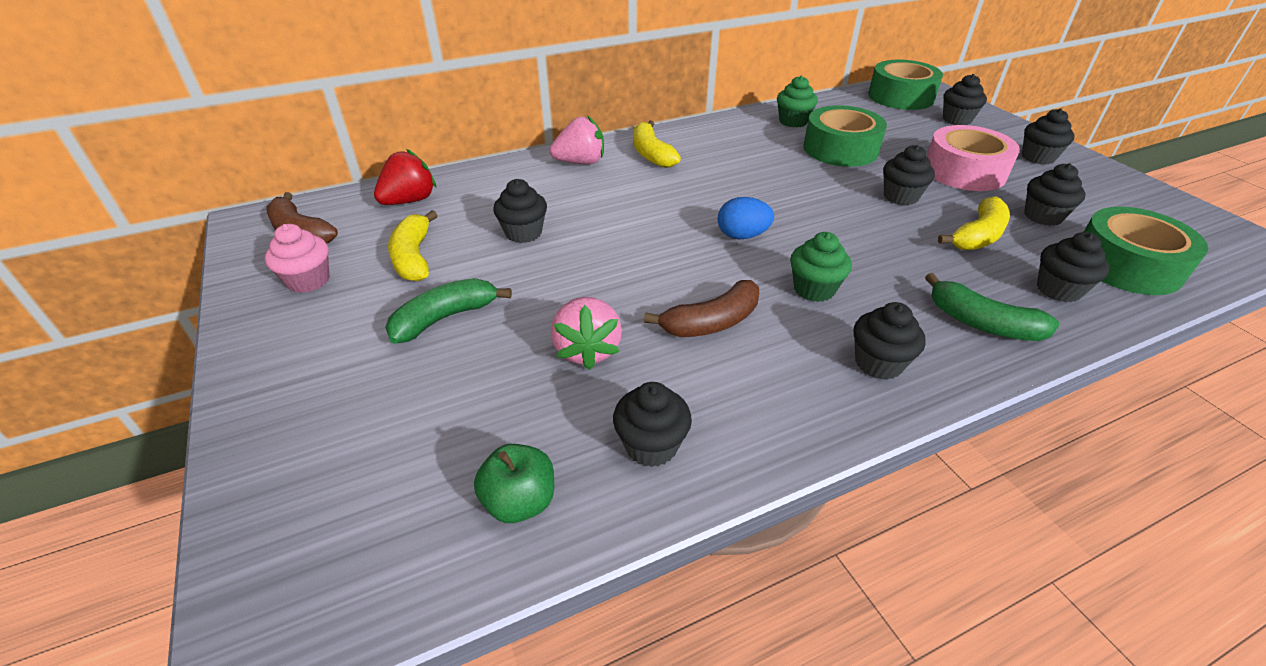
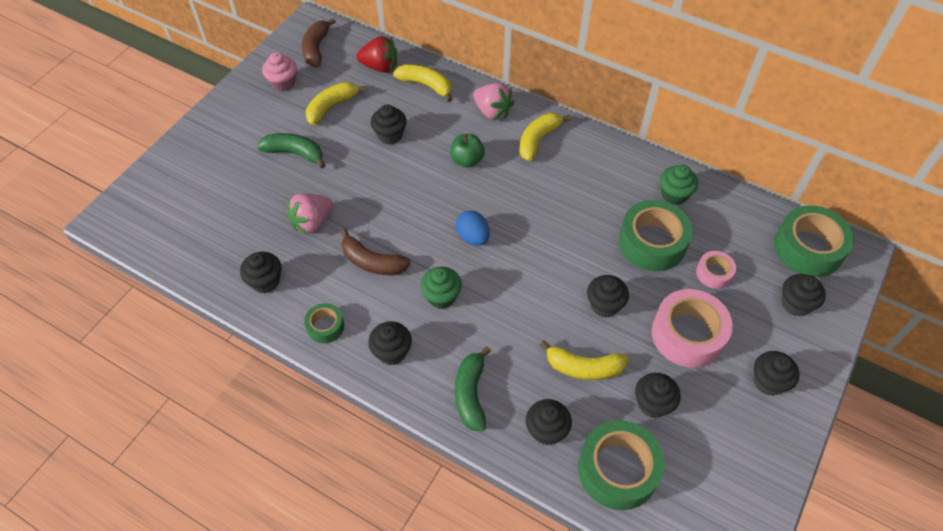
camera: 55 degrees right, 15 degrees up
(486, 184) = (426, 85): none -> yellow banana
(520, 502) = (206, 253): green apple -> green apple (467, 160)
(791, 411) = (325, 326): none -> green tape
(899, 137) = (714, 273): none -> pink tape

